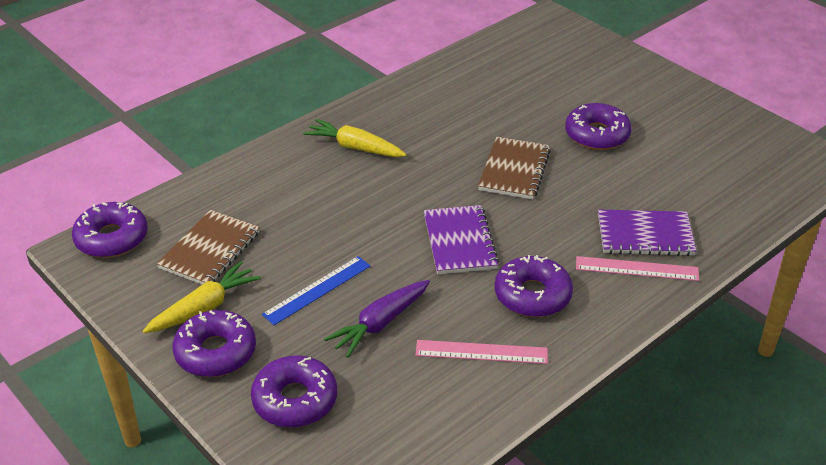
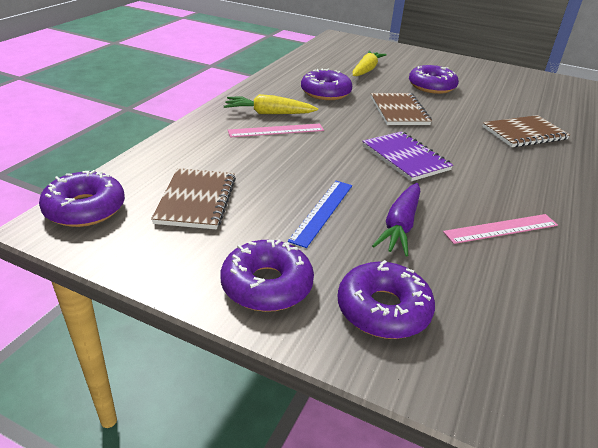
camera: 25 degrees left, 5 degrees down
(204, 308) = (225, 248): yellow carrot -> yellow carrot (366, 70)
(532, 295) = (494, 182): purple donut -> purple donut (325, 92)
(637, 268) = (542, 153): pink ruler -> pink ruler (276, 130)
(645, 235) = (524, 133): purple notebook -> brown notebook

